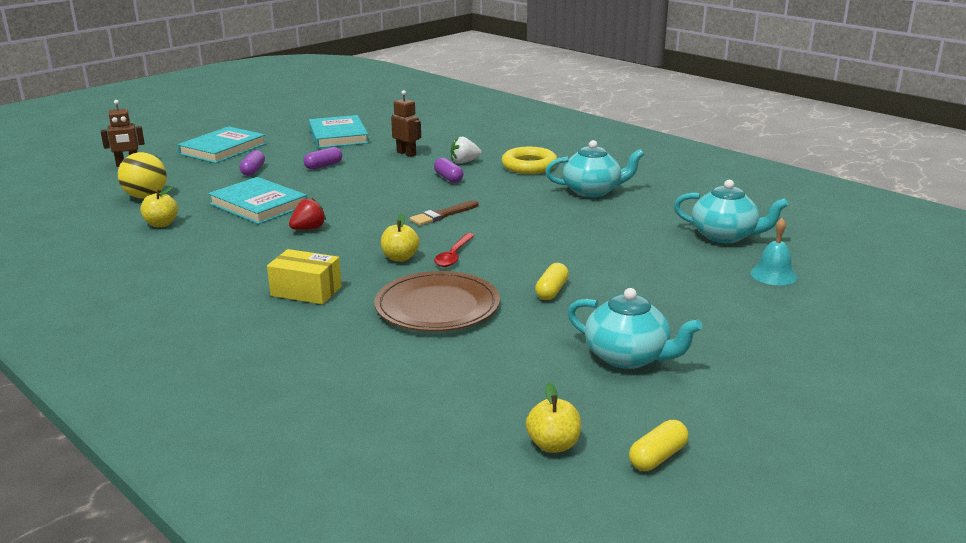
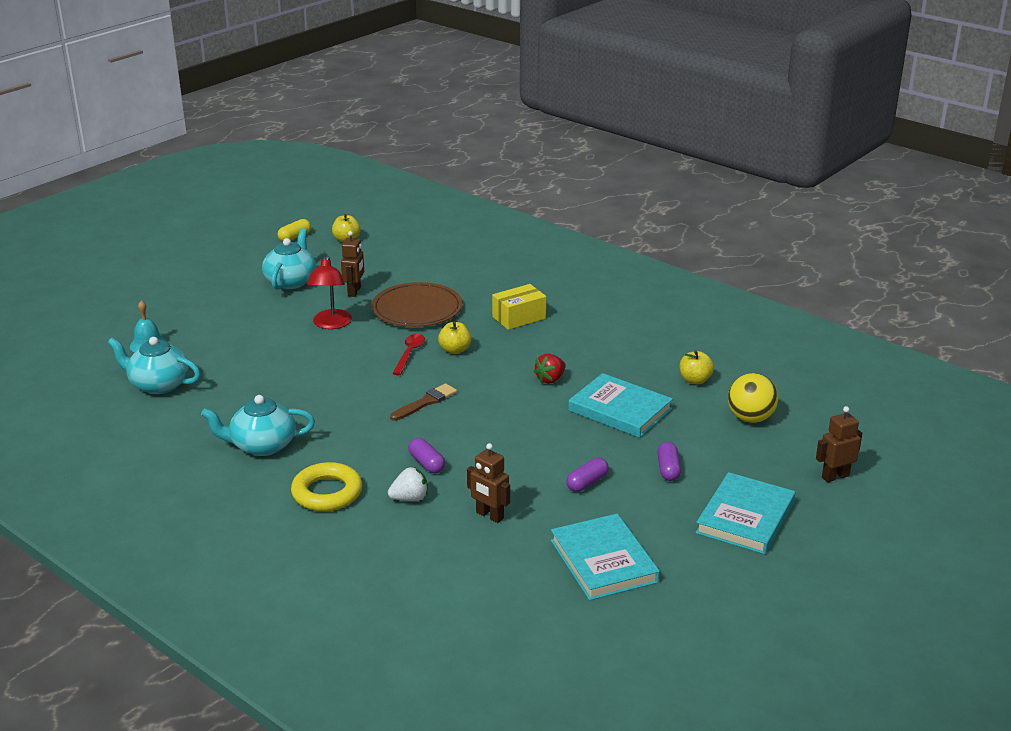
camera: 175 degrees right, 5 degrees up
(306, 291) = (519, 317): yellow box -> yellow box turned 45 degrees counterclockwise
(526, 336) = (354, 291): none -> brown robot
(552, 291) = (331, 324): yellow capsule -> red lamp
(628, 357) = (291, 281): turquoise teapot -> turquoise teapot turned 75 degrees clockwise

